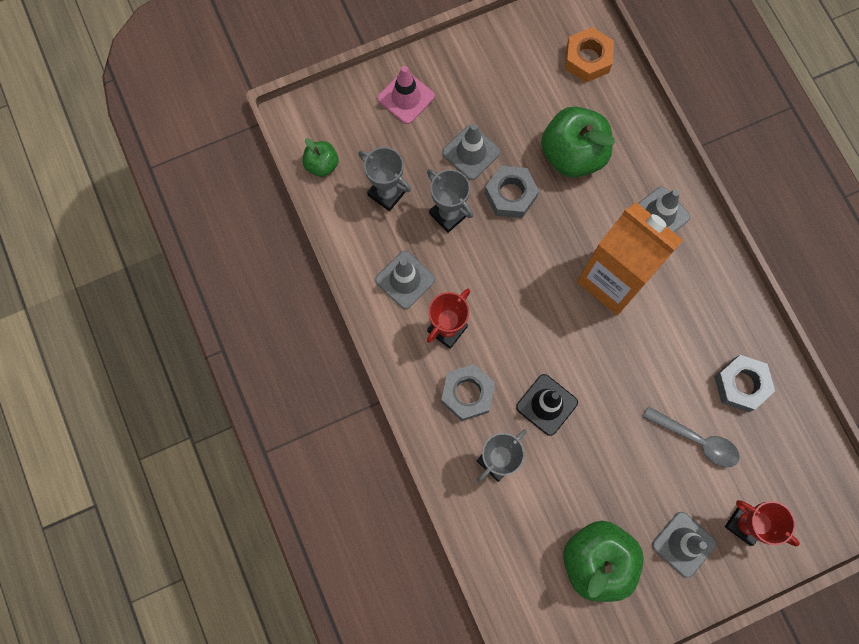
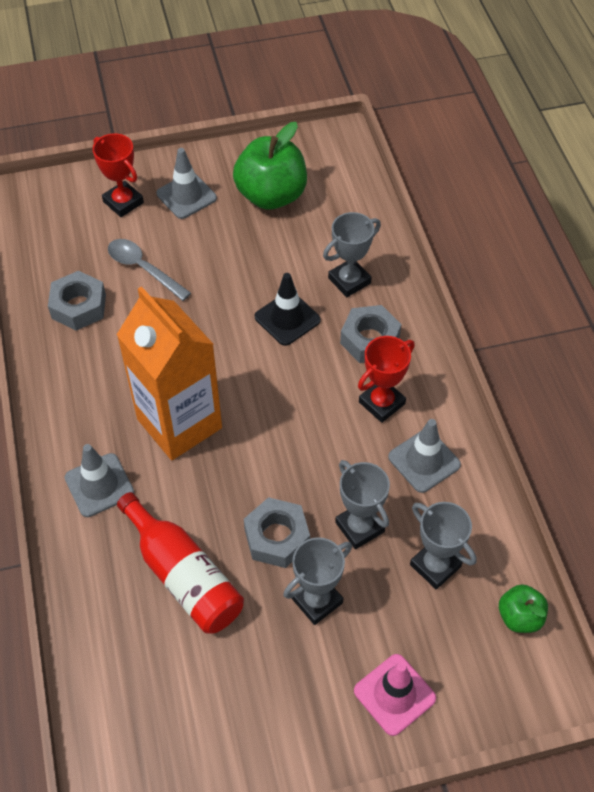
camera: 170 degrees left, 20 degrees down
(471, 152) = (317, 600): grey traffic cone -> grey trophy
(572, 154) = (184, 575): green apple -> red bottle
(587, 59) = (123, 708): orange nut -> none

